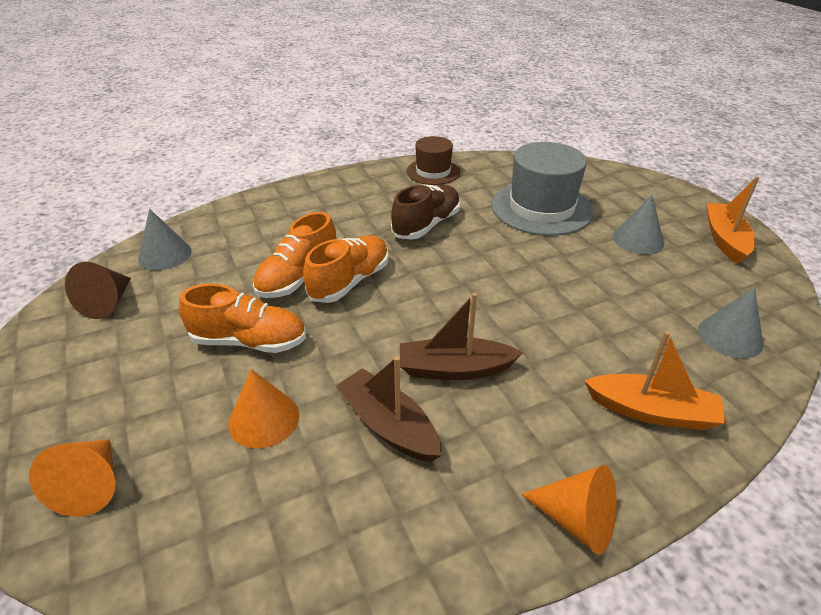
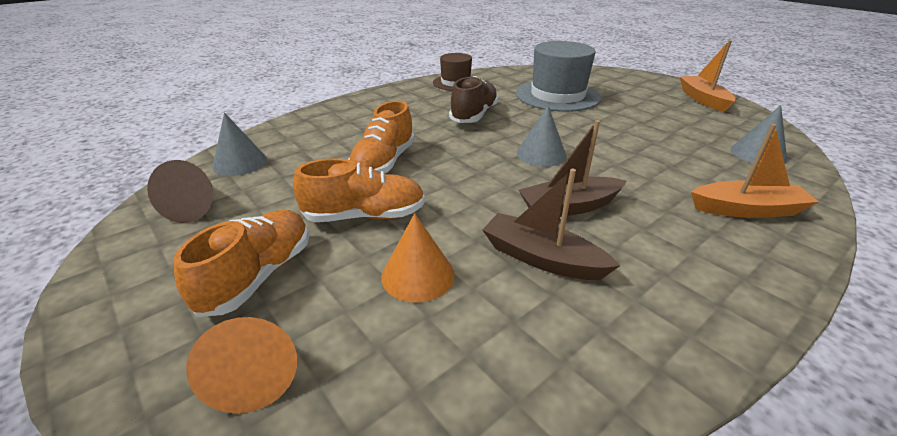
camera: 15 degrees left, 5 degrees down
(349, 282) = (433, 160): orange shoe -> orange shoe (258, 275)
(576, 520) = (757, 298): orange cone -> none
(638, 240) = (643, 106): grey cone -> grey cone (541, 154)

